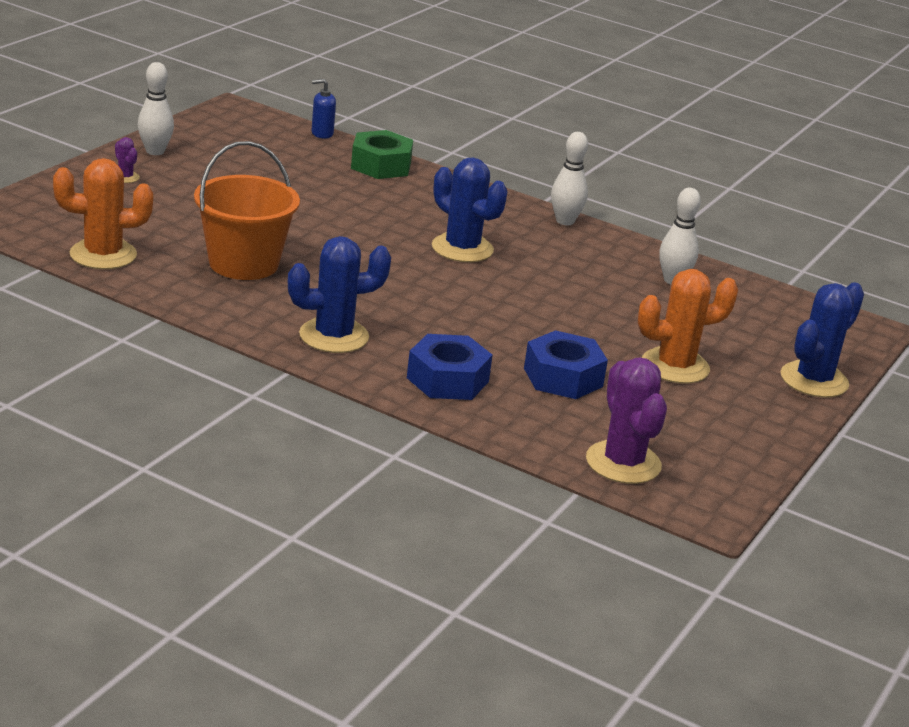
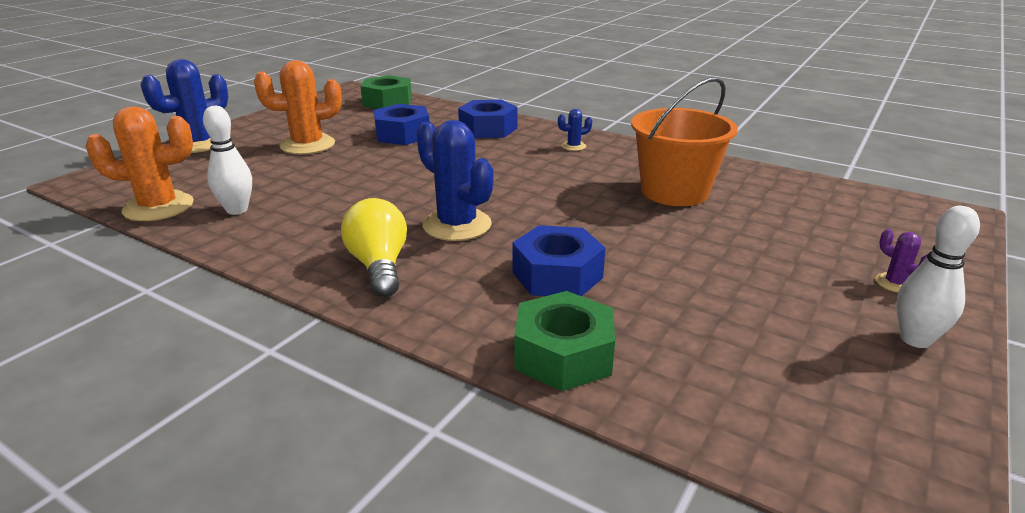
camera: 175 degrees left, 0 degrees up
(103, 255) = (804, 189): orange cactus -> orange cactus (158, 207)
(322, 134) = (690, 435): blue soap dispenser -> none
(334, 336) = (573, 146): blue cactus -> blue cactus, size x0.46
(378, 204) = (557, 275): none -> blue nut
(515, 222) = (379, 266): none -> yellow light bulb
(565, 221) = (310, 274): white bowling pin -> none
(623, 463) = (387, 102): purple cactus -> green nut

